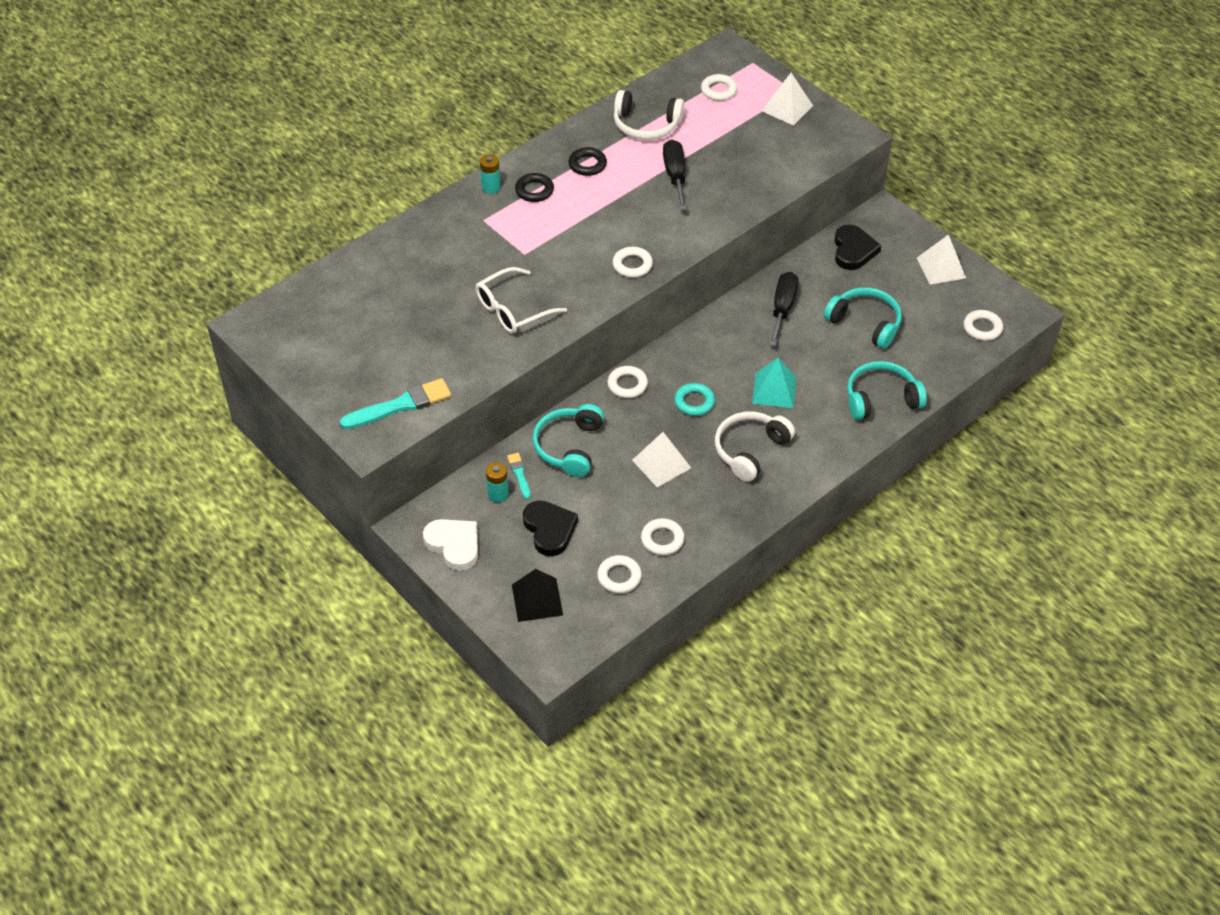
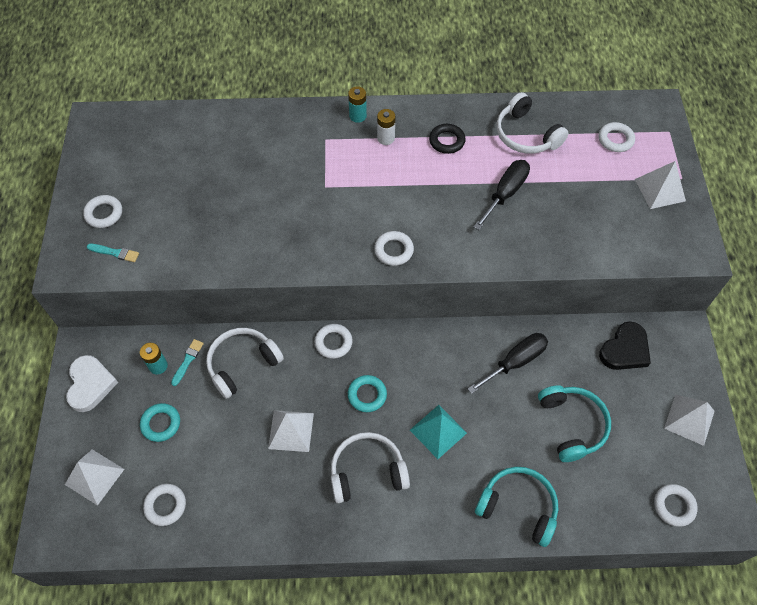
camera: 40 degrees right, 10 degrees up
(400, 405) = (115, 253): turquoise brush -> turquoise brush, size x0.52
(513, 309) = (269, 228): white glasses -> none
(534, 190) = (386, 138): black ring -> white battery
(537, 599) = (94, 476): black pyramid -> white pyramid
(549, 529) = (161, 424): black heart -> turquoise ring
(569, 447) = (242, 364): turquoise headphones -> white headphones
(662, 539) = (226, 498): white ring -> white ring (104, 214)

